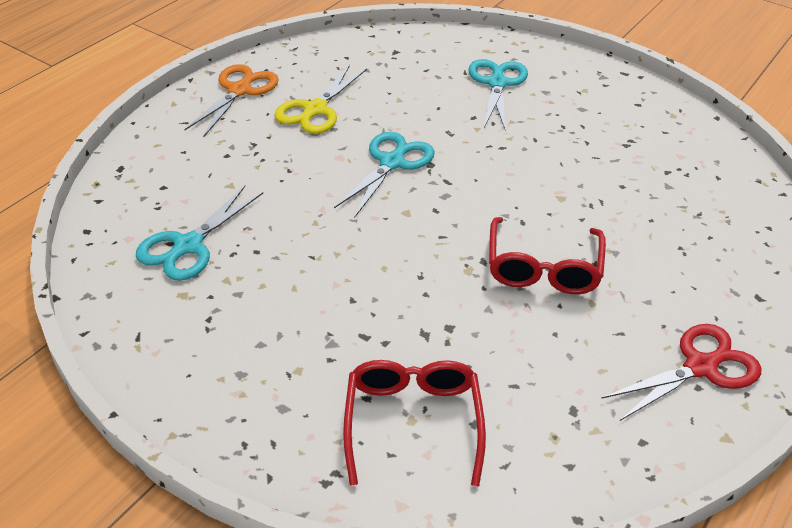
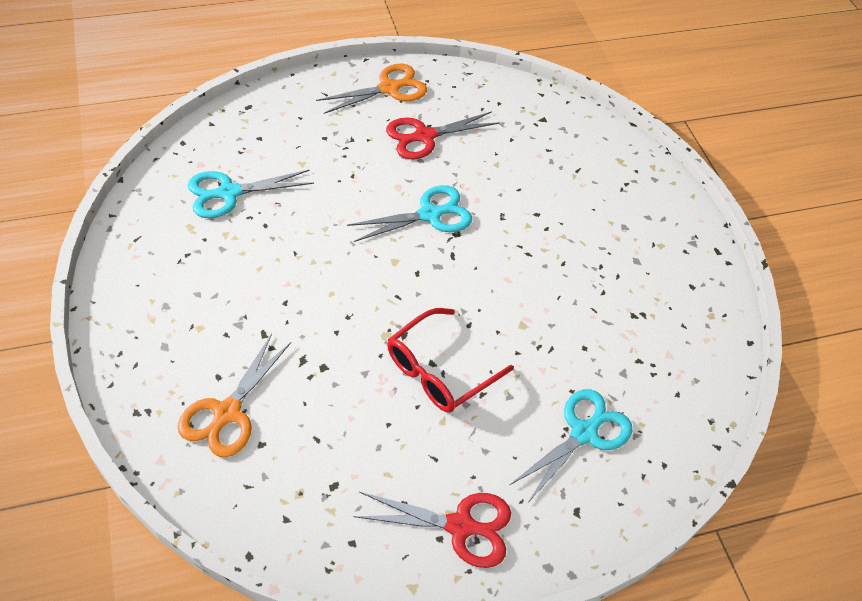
camera: 35 degrees right, 10 degrees up
(315, 110) = (424, 136): yellow scissors -> red scissors
(412, 421) = (227, 413): red glasses -> orange scissors
(497, 83) = (592, 195): turquoise scissors -> turquoise scissors (584, 432)

